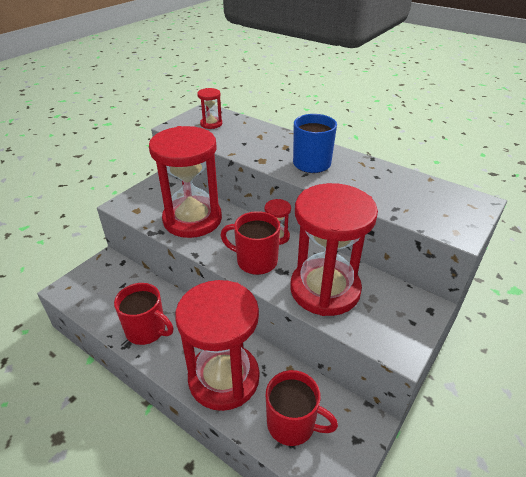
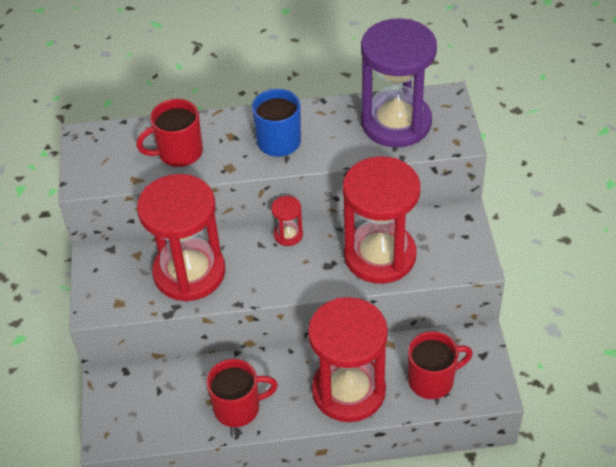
camera: 40 degrees left, 10 degrees up
(211, 124) = (117, 153): red hourglass -> none
(255, 261) = (298, 271): red mug -> red mug (179, 153)
(414, 195) = (396, 123): none -> purple hourglass

